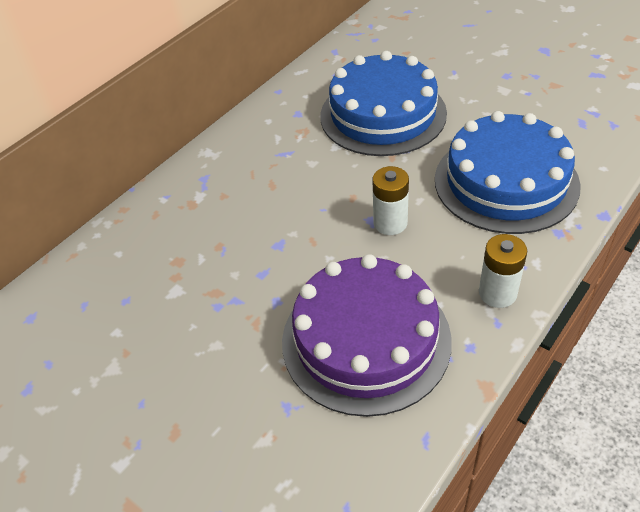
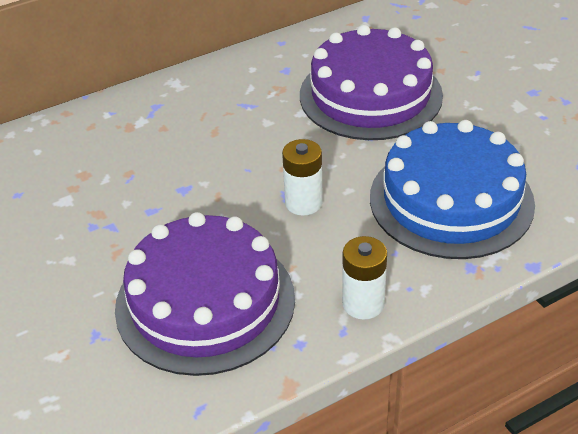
camera: 20 degrees right, 5 degrees down
(383, 114) = (370, 95): blue cake -> purple cake

